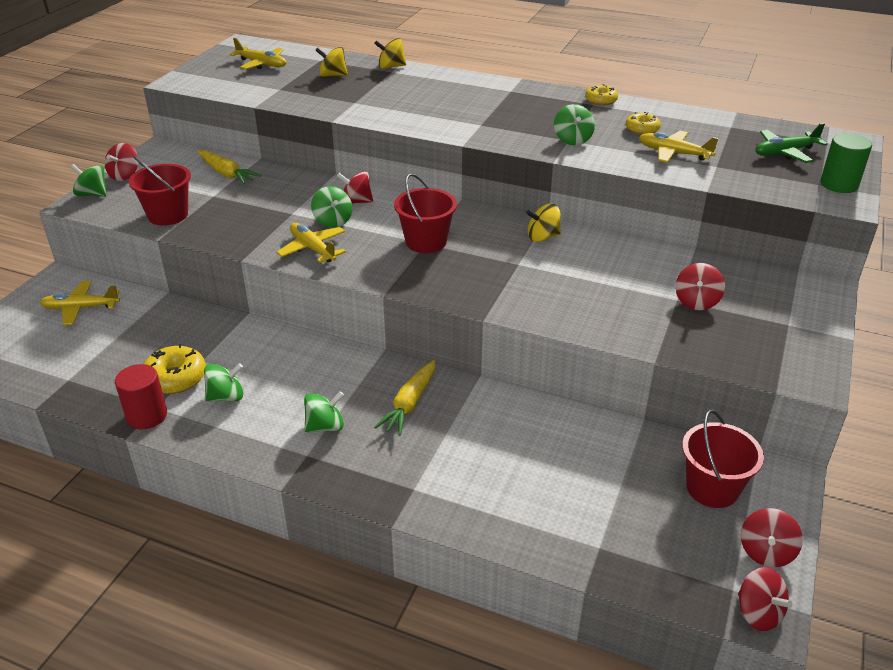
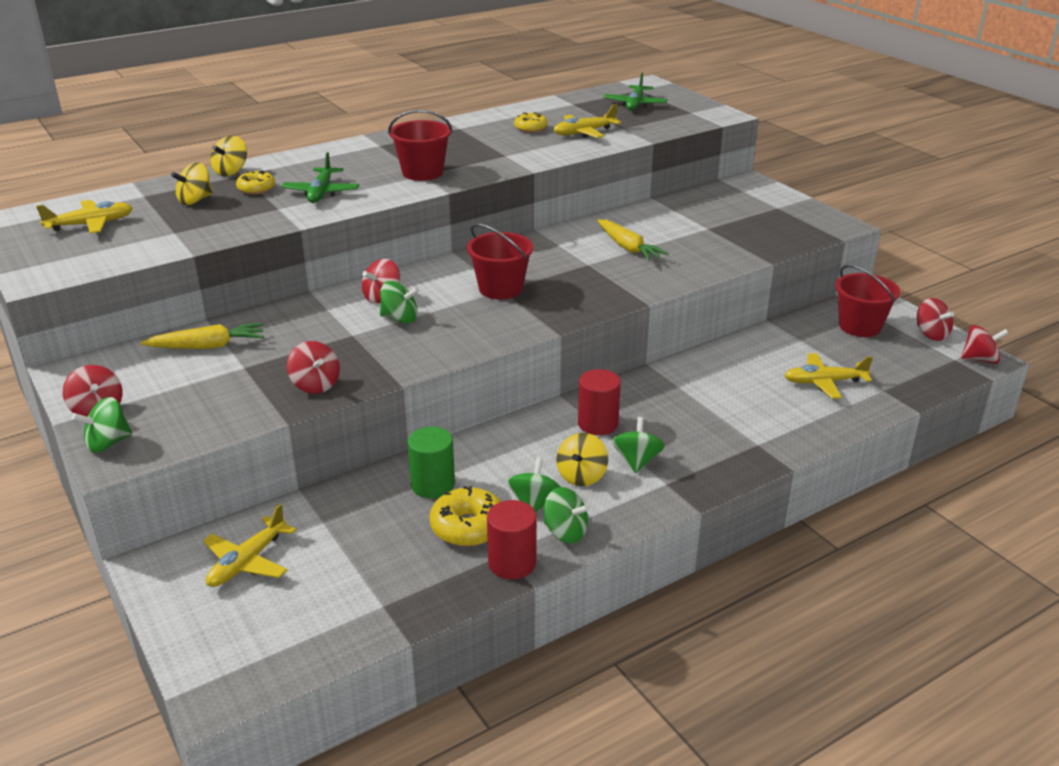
camera: 55 degrees left, 5 degrees down
(168, 215) = (243, 405): red bucket -> red bucket (422, 172)
(312, 249) = (435, 343): yellow plane -> yellow plane (824, 382)
(360, 385) = (598, 424): none -> red cylinder
(398, 105) = (321, 193): none -> green plane
(410, 404) = (650, 408): yellow carrot -> yellow carrot (628, 247)
(542, 237) = (562, 241): yellow spinning top -> yellow spinning top (581, 476)
(572, 140) = (508, 154): green spinning top -> green spinning top (565, 532)
(601, 100) = (458, 123): yellow donut -> yellow donut (256, 189)
(696, 301) = (718, 223): red spinning top -> red spinning top (315, 385)
(839, 184) = (699, 108): green cylinder -> green cylinder (433, 485)

